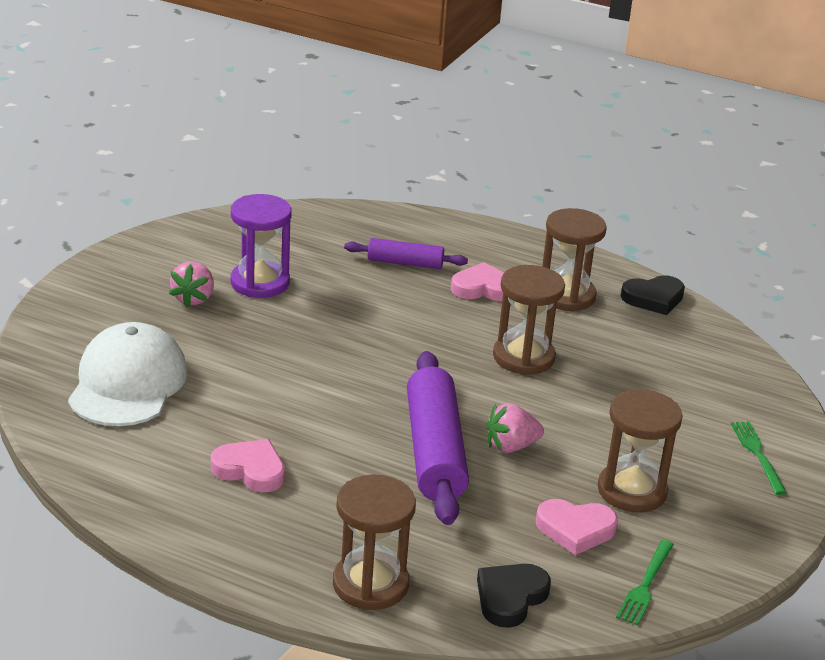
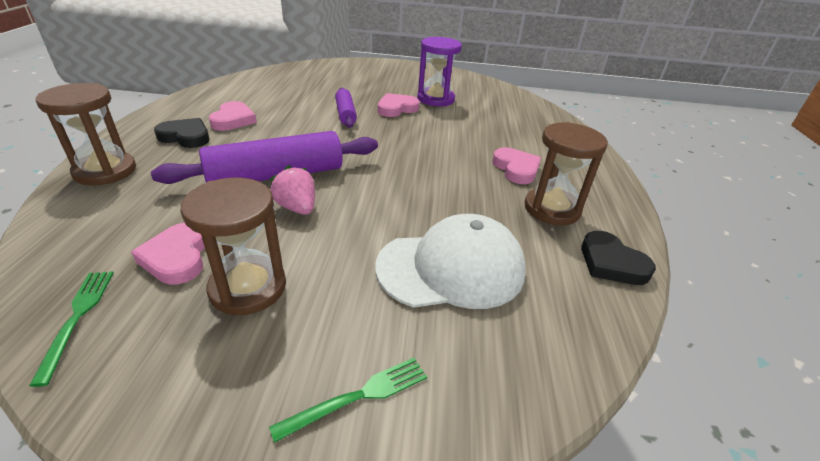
camera: 70 degrees right, 5 degrees up
(128, 383) = (306, 83): white cap -> white cap (451, 268)
(193, 299) = (401, 86): pink strawberry -> none
(278, 323) = (396, 108): none -> pink heart
(405, 263) = (512, 136): purple rolling pin -> purple rolling pin (345, 114)
(510, 597) = (75, 233): black heart -> black heart (186, 137)
(523, 357) = (434, 198): brown hourglass -> none
(645, 585) = (77, 317): green fork -> green fork turned 75 degrees clockwise

